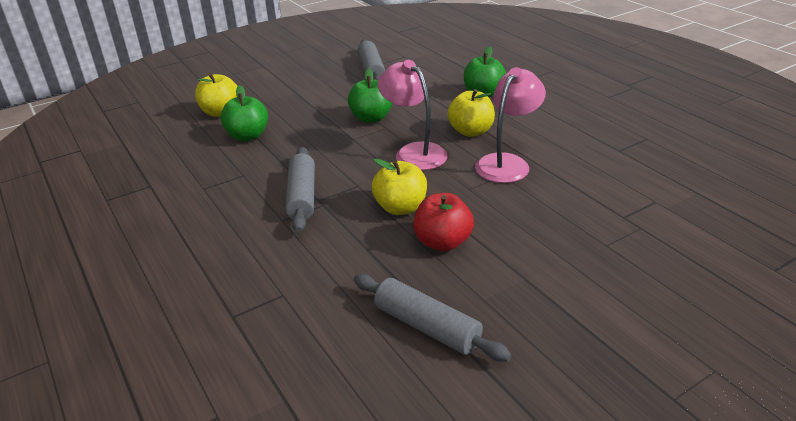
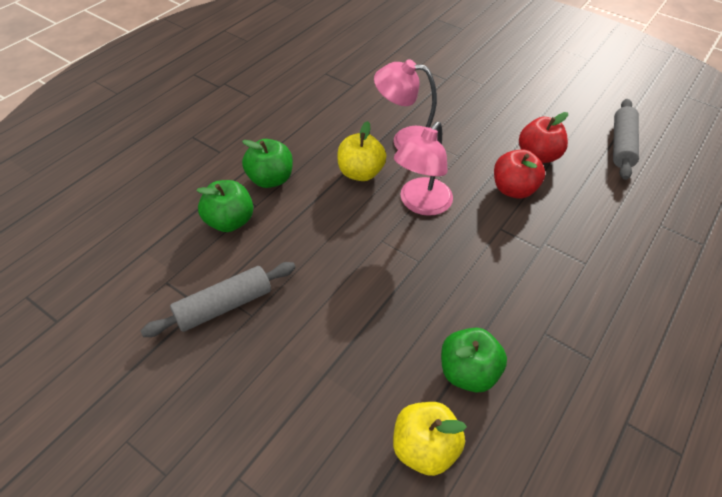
camera: 115 degrees left, 15 degrees up
(302, 196) = (544, 262): grey rolling pin -> none
(371, 118) = (366, 260): green apple -> green apple (229, 221)
(400, 208) = (513, 189): yellow apple -> red apple

